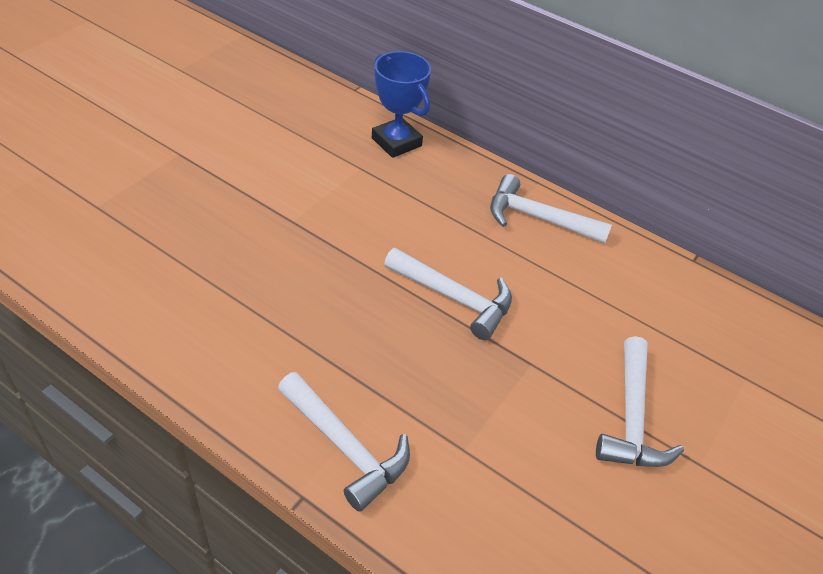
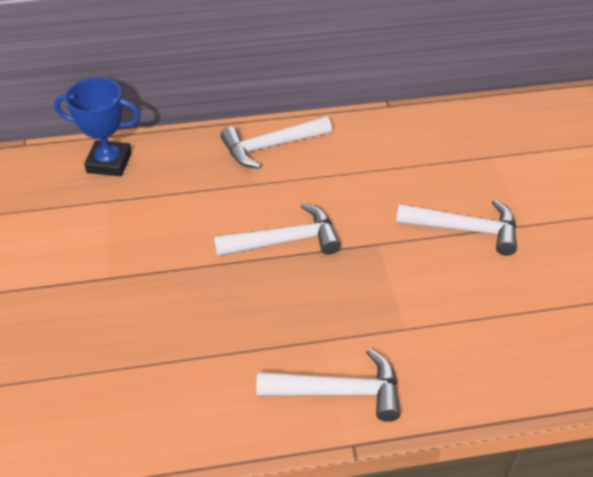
camera: 40 degrees left, 0 degrees up
(632, 418) = (465, 229): white hammer -> white hammer turned 45 degrees counterclockwise

